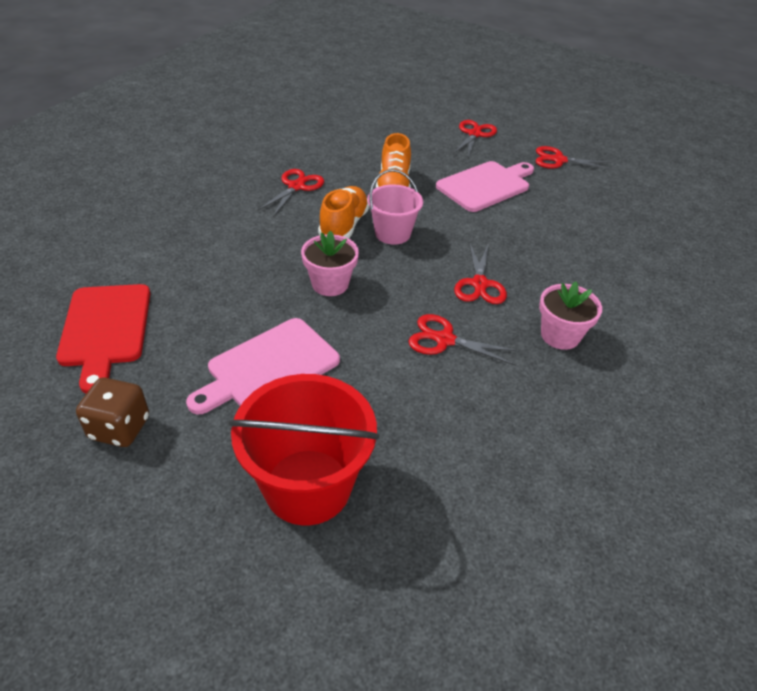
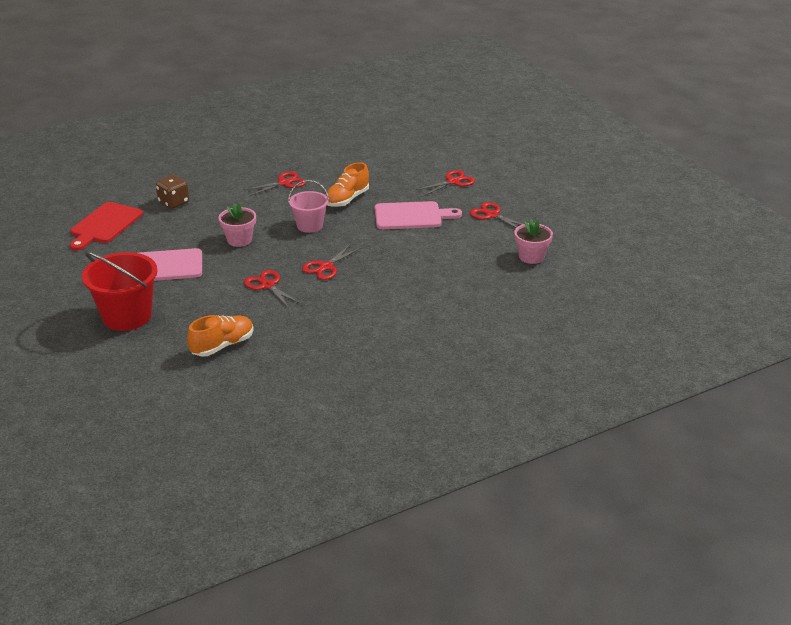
camera: 35 degrees right, 10 degrees down
(119, 428) = (72, 267): brown dice -> brown dice (173, 203)
(344, 226) = (285, 213): orange shoe -> orange shoe (222, 346)
(560, 335) = (337, 306): pink flower pot -> pink flower pot (531, 257)

